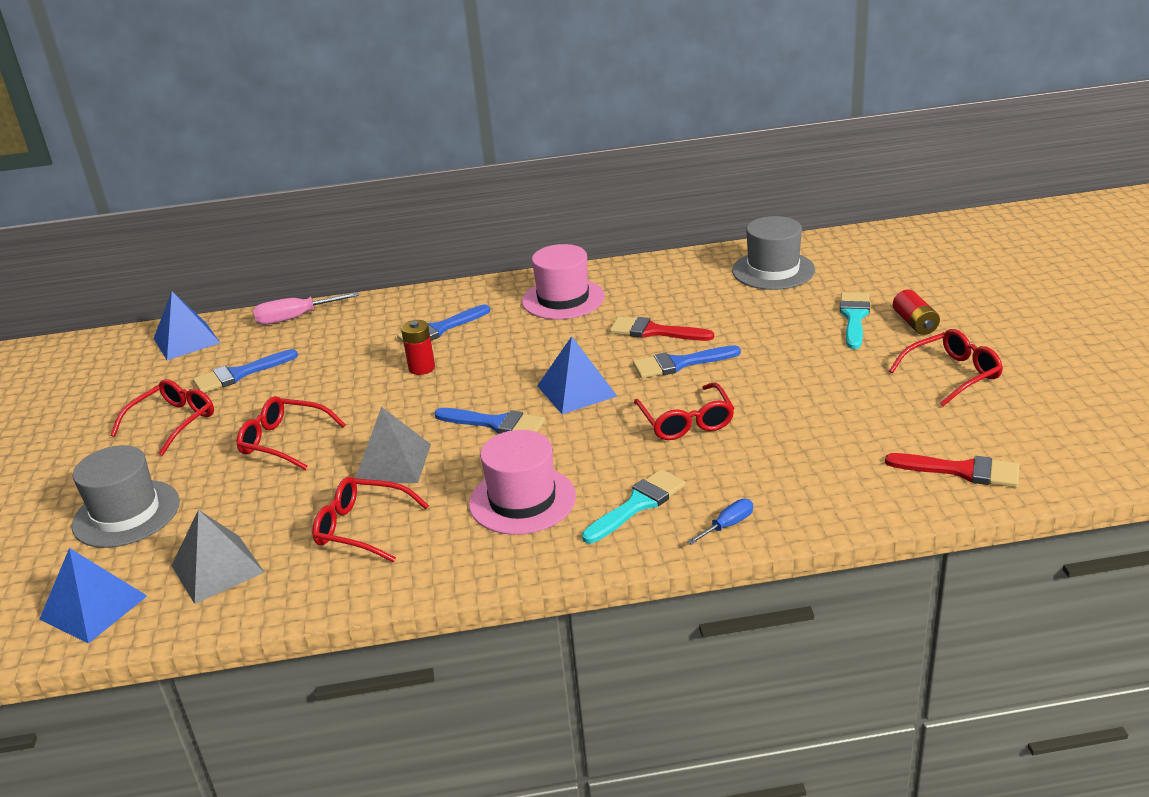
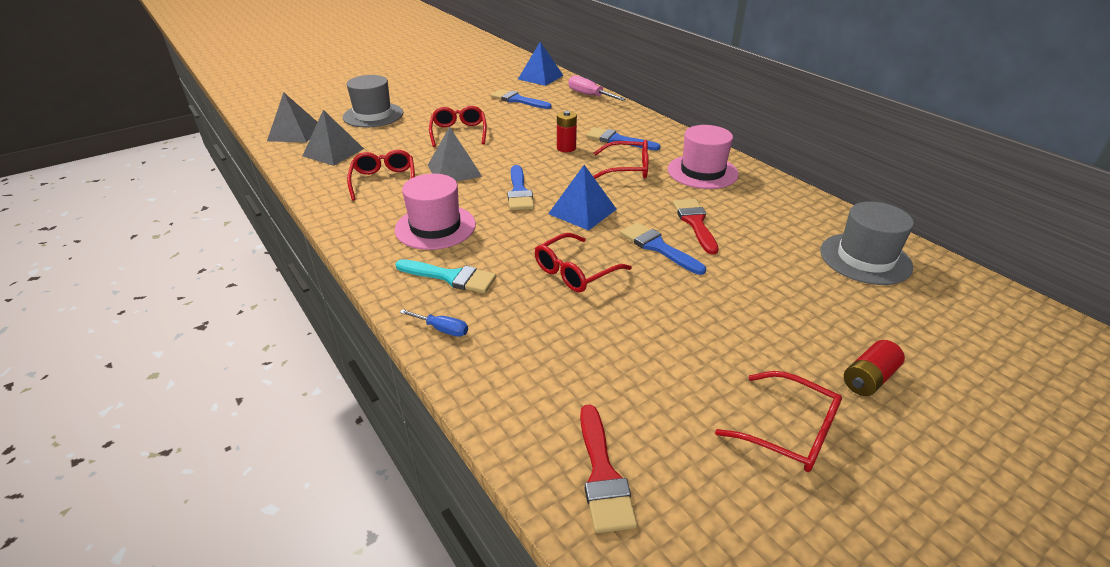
camera: 60 degrees right, 5 degrees up
(94, 607) = (295, 133): blue pyramid -> grey pyramid
(173, 422) = (460, 99): red glasses -> red glasses (627, 168)
(854, 317) = (834, 330): turquoise brush -> none

